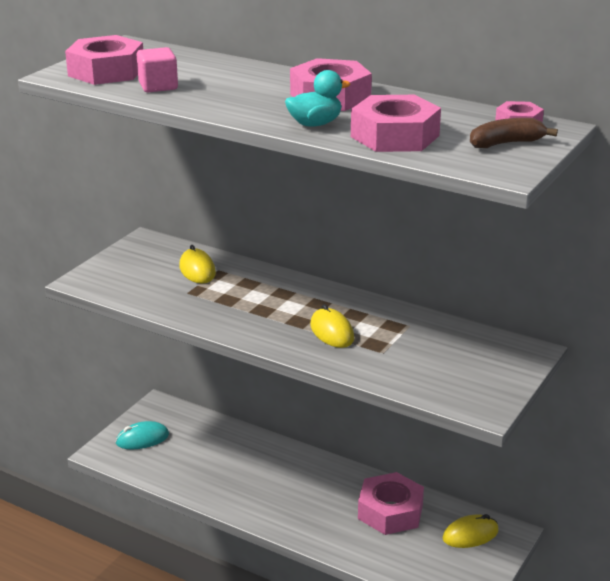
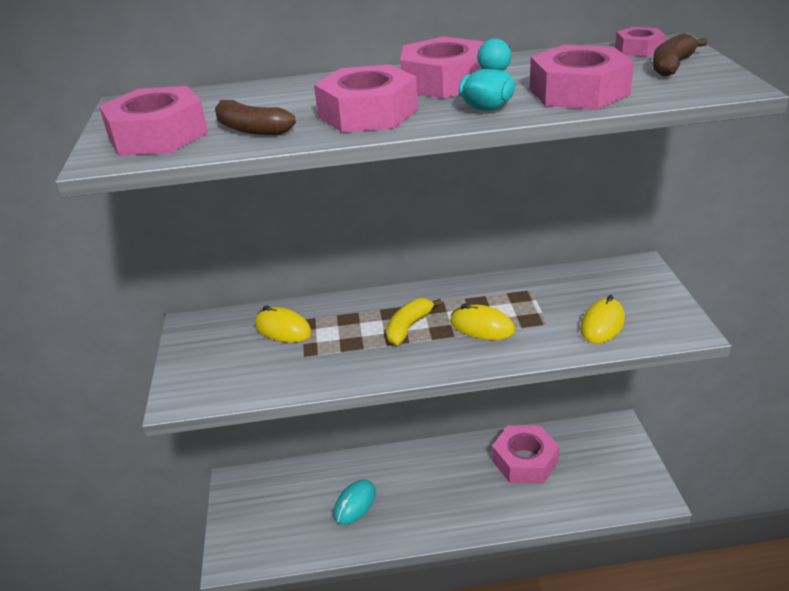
camera: 35 degrees left, 5 degrees up
(142, 439) = (254, 523): turquoise mouse -> turquoise mouse (355, 504)
(158, 86) = (251, 129): pink cube -> brown banana
(239, 101) = (368, 113): none -> pink nut
(280, 308) = (408, 327): none -> yellow banana
(470, 535) = (597, 444): yellow mouse -> yellow mouse (602, 324)

